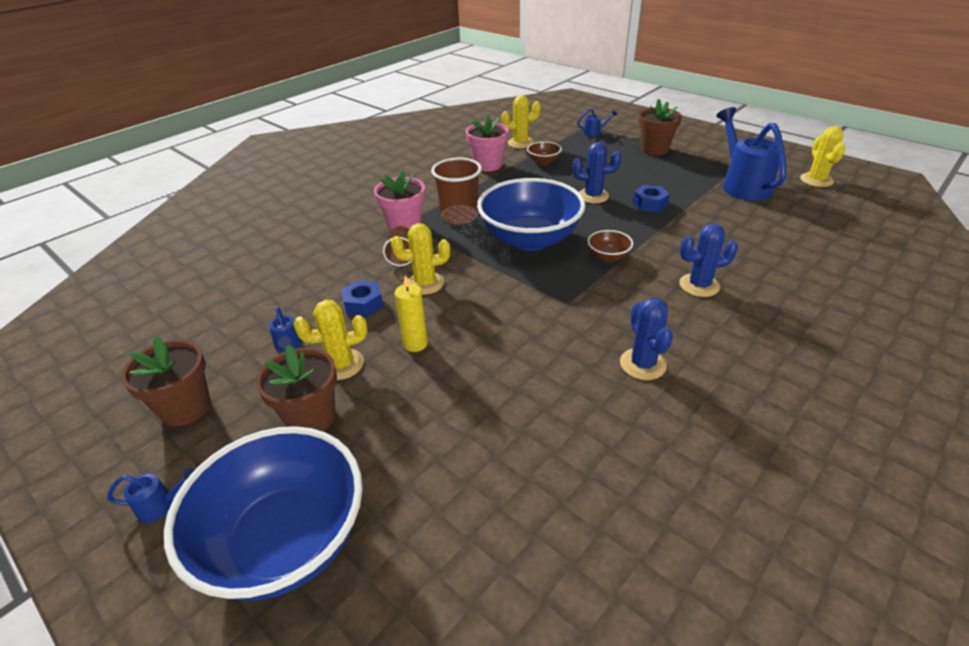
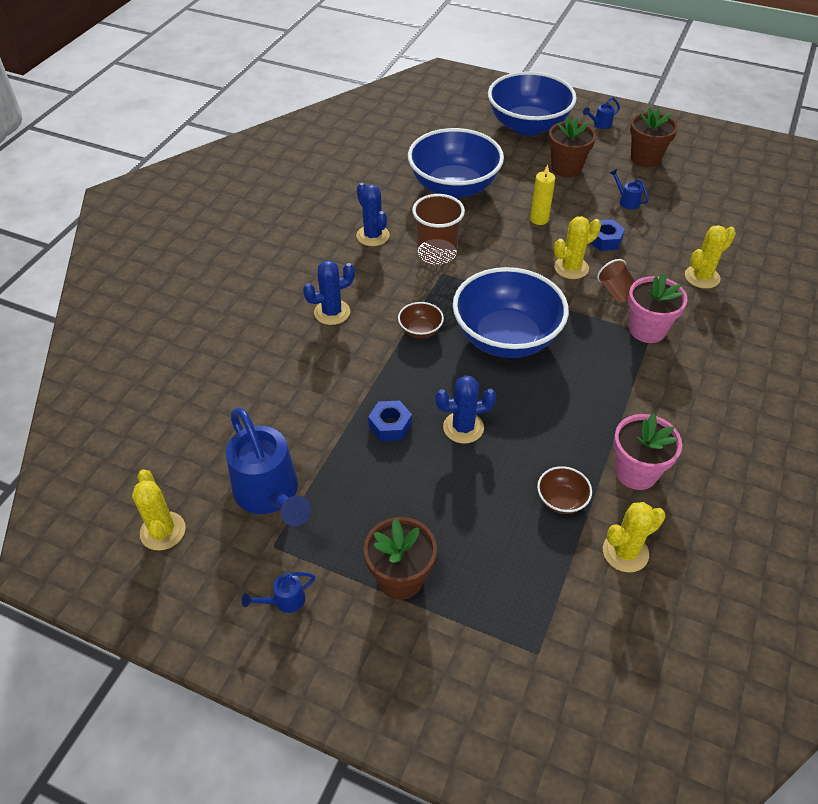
camera: 160 degrees right, 10 degrees up
(341, 364) = (577, 197): yellow cactus -> yellow cactus (702, 277)
(459, 216) = (601, 357): brown cup -> brown cup (437, 253)
(500, 421) = (454, 187): none -> blue bowl
(594, 132) = (516, 623): blue watering can -> blue watering can (284, 601)

